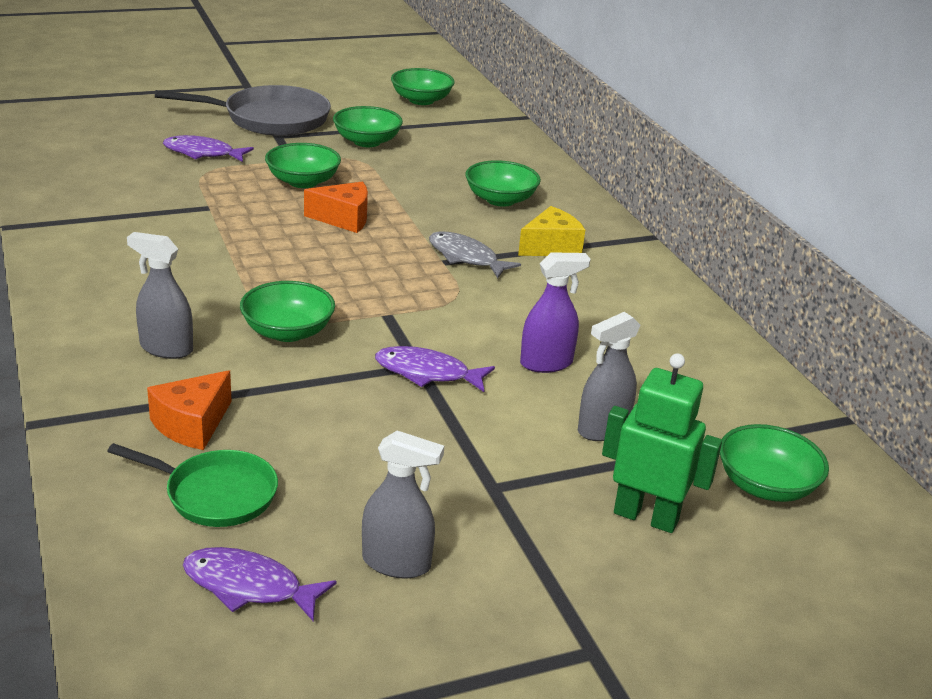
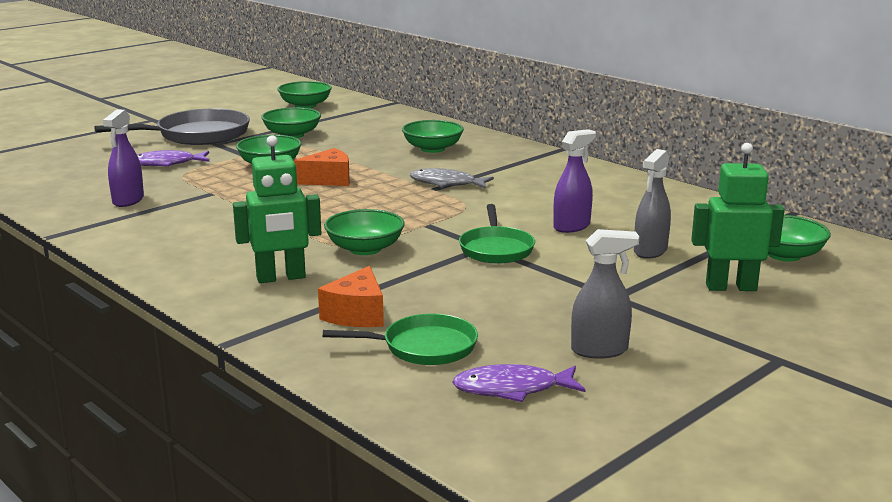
camera: 20 degrees left, 10 degrees down
(119, 196) = (128, 200): none -> purple spray bottle
(166, 348) = (281, 278): grey spray bottle -> green robot
(427, 373) = (496, 249): purple fish -> green pan
(551, 247) = (499, 167): yellow cheese -> none

